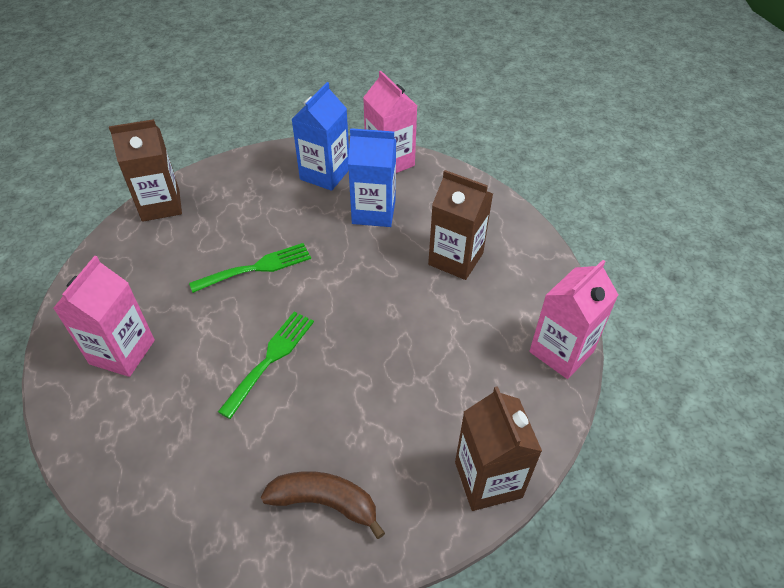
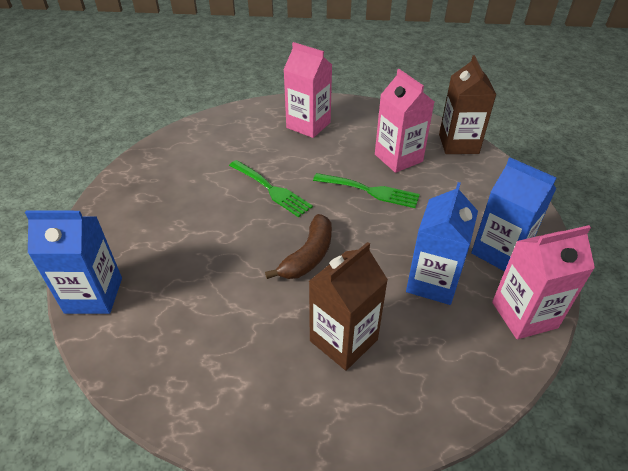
camera: 105 degrees right, 5 degrees down
(257, 267) = (370, 191): green fork -> green fork turned 60 degrees counterclockwise
(324, 502) = (141, 202): brown banana -> brown banana (308, 255)
(488, 479) = (94, 295): brown carton -> blue carton
(561, 351) = (179, 403): pink carton -> pink carton (398, 158)

